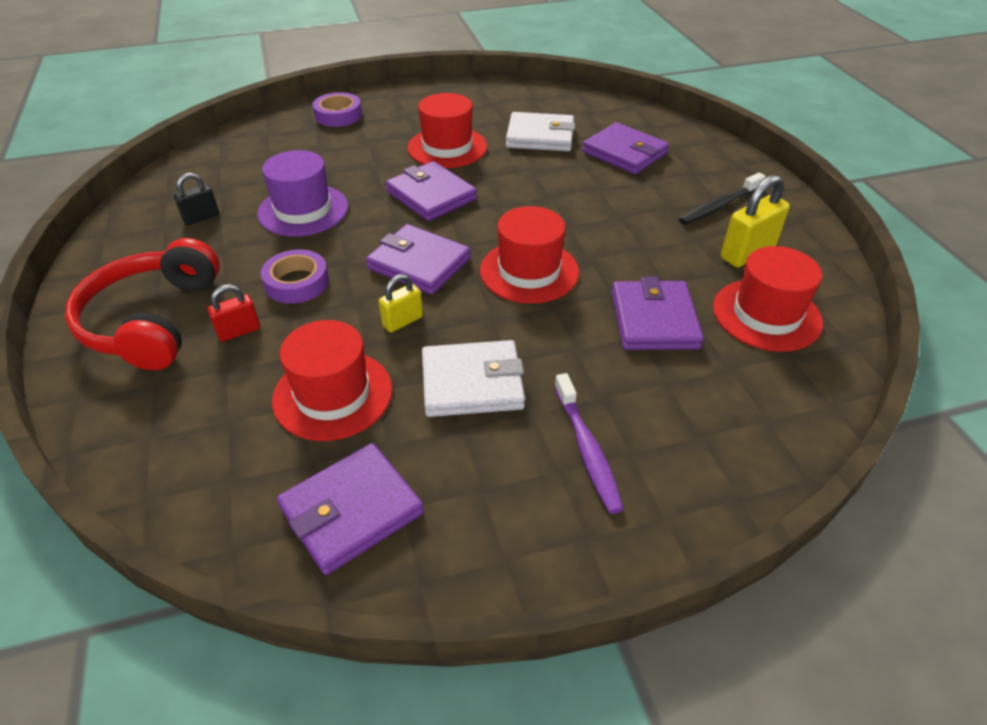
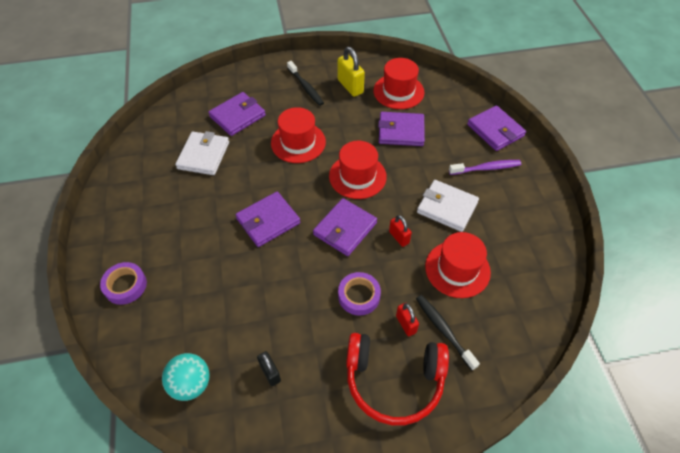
camera: 85 degrees left, 10 degrees up
(206, 168) = (191, 384): none -> turquoise ball
(218, 374) = (443, 330): none -> black toothbrush
(303, 210) = (273, 300): purple hat -> none
(351, 511) = (529, 257): purple wallet -> purple wallet (495, 130)
(403, 321) = (399, 237): yellow padlock -> red padlock
(447, 147) = (204, 209): red hat -> red hat (298, 142)
(472, 383) = (447, 207): white wallet -> white wallet turned 60 degrees counterclockwise

